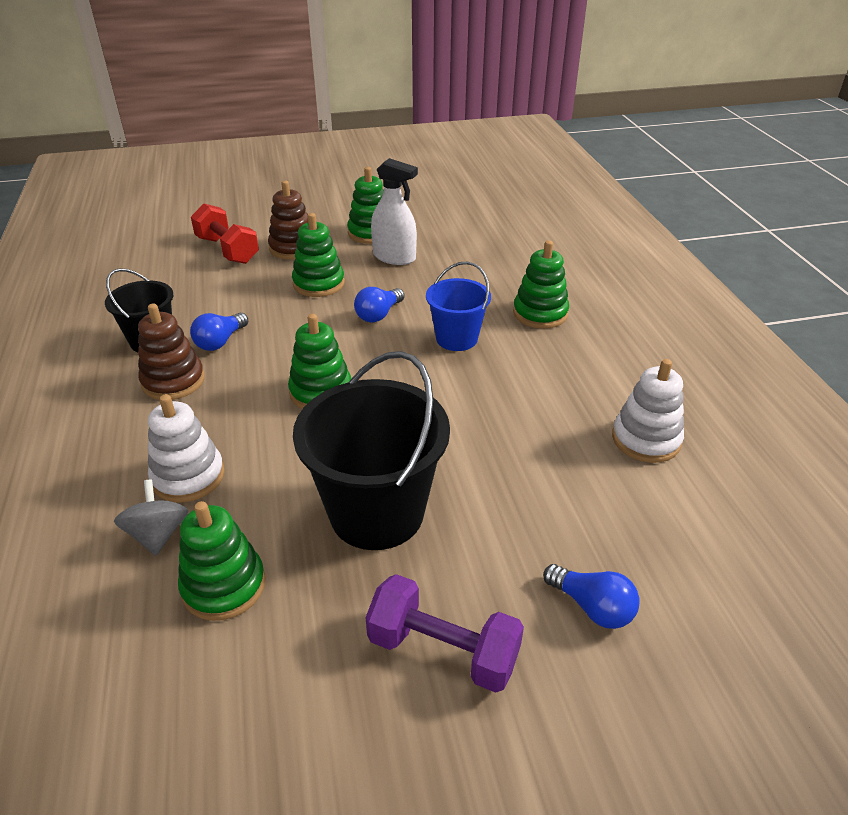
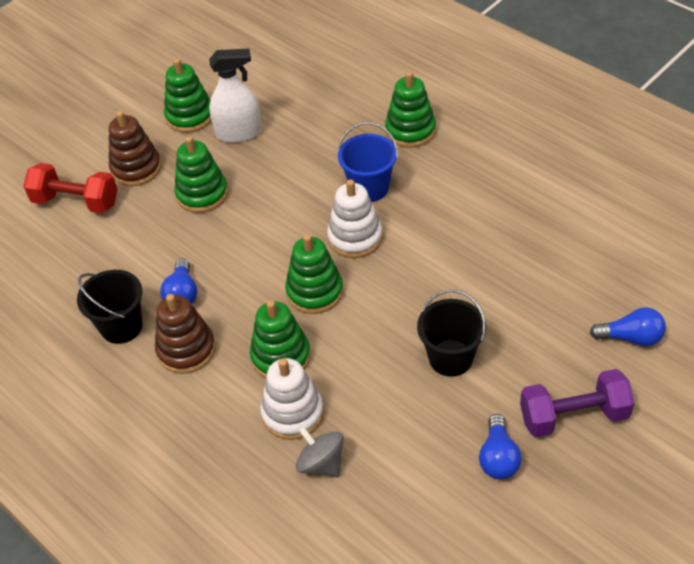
camera: 30 degrees left, 10 degrees up
(224, 586) = (405, 465): green stacking toy -> green stacking toy (281, 356)
(377, 513) = (451, 358): black bucket -> black bucket, size x0.58
(378, 315) = (286, 198): blue light bulb -> blue light bulb (498, 458)
(646, 439) = (571, 202): white stacking toy -> white stacking toy (355, 238)

